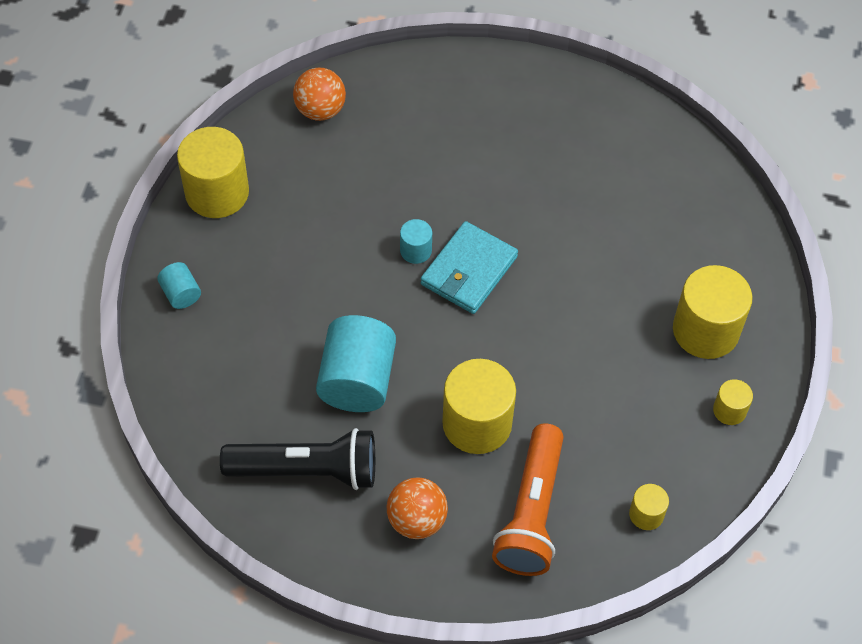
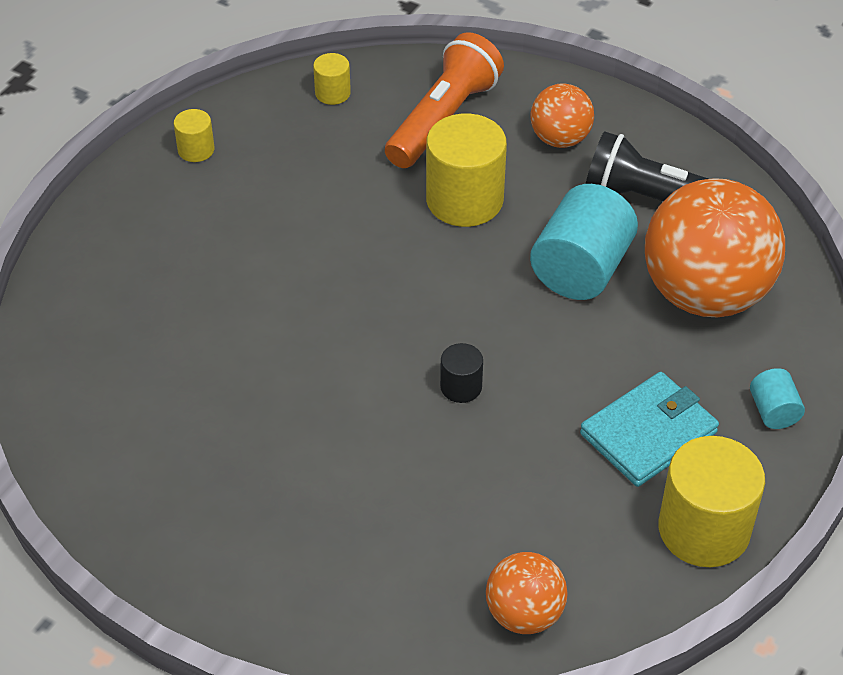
camera: 160 degrees left, 10 degrees down
(250, 384) = (705, 294): none -> orange ball
(416, 250) = (461, 387): turquoise cylinder -> black cylinder
(469, 271) = (405, 348): turquoise wallet -> turquoise wallet (648, 433)
(705, 330) = (170, 222): yellow cylinder -> none

